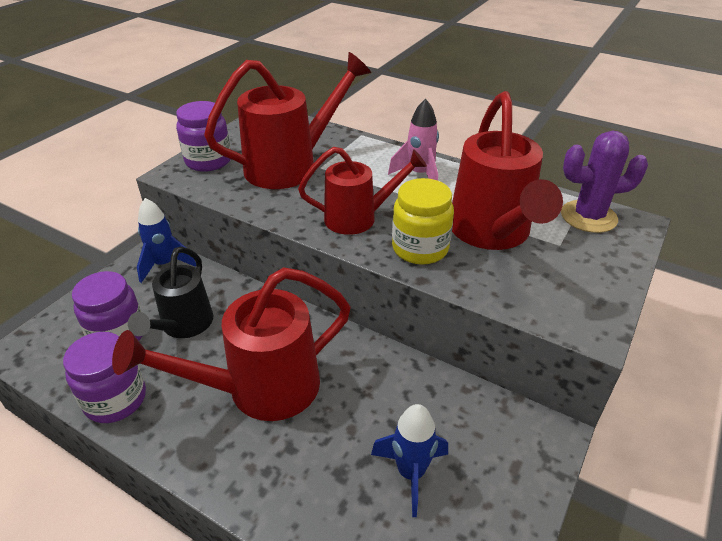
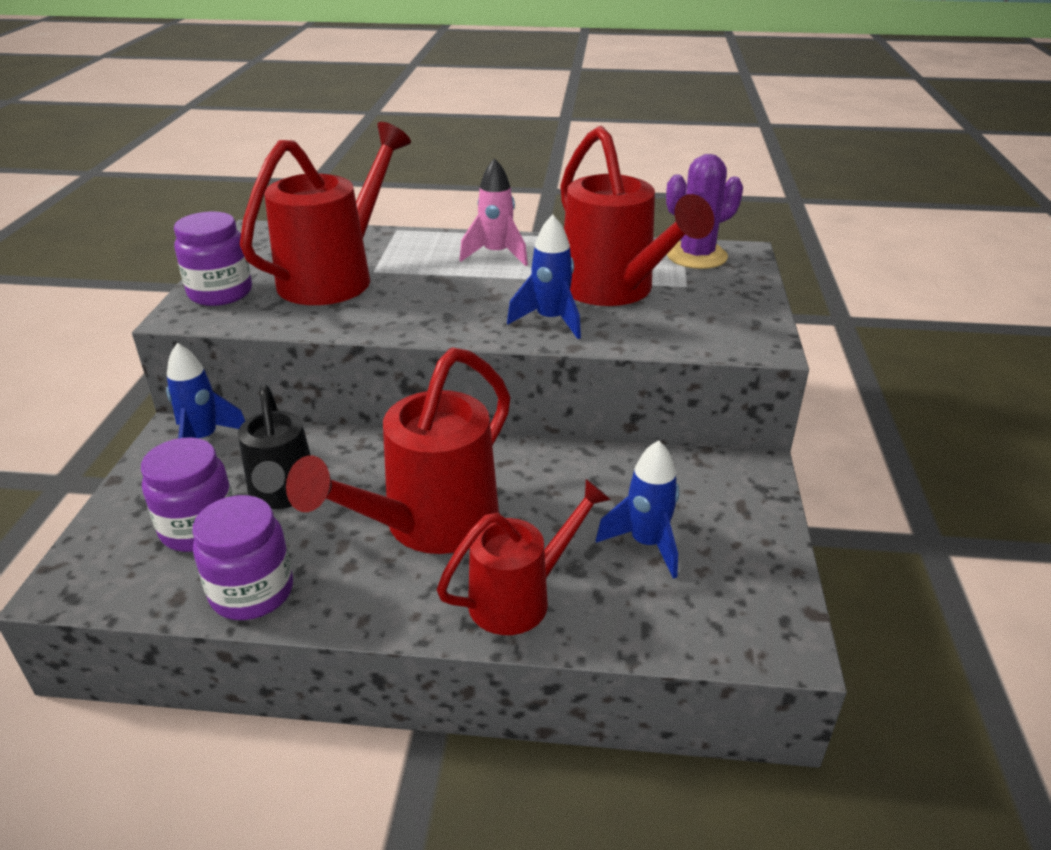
camera: 25 degrees left, 5 degrees down
(358, 218) = (460, 309): red watering can -> red watering can (520, 598)
(420, 248) = (550, 321): yellow jar -> blue rocket

